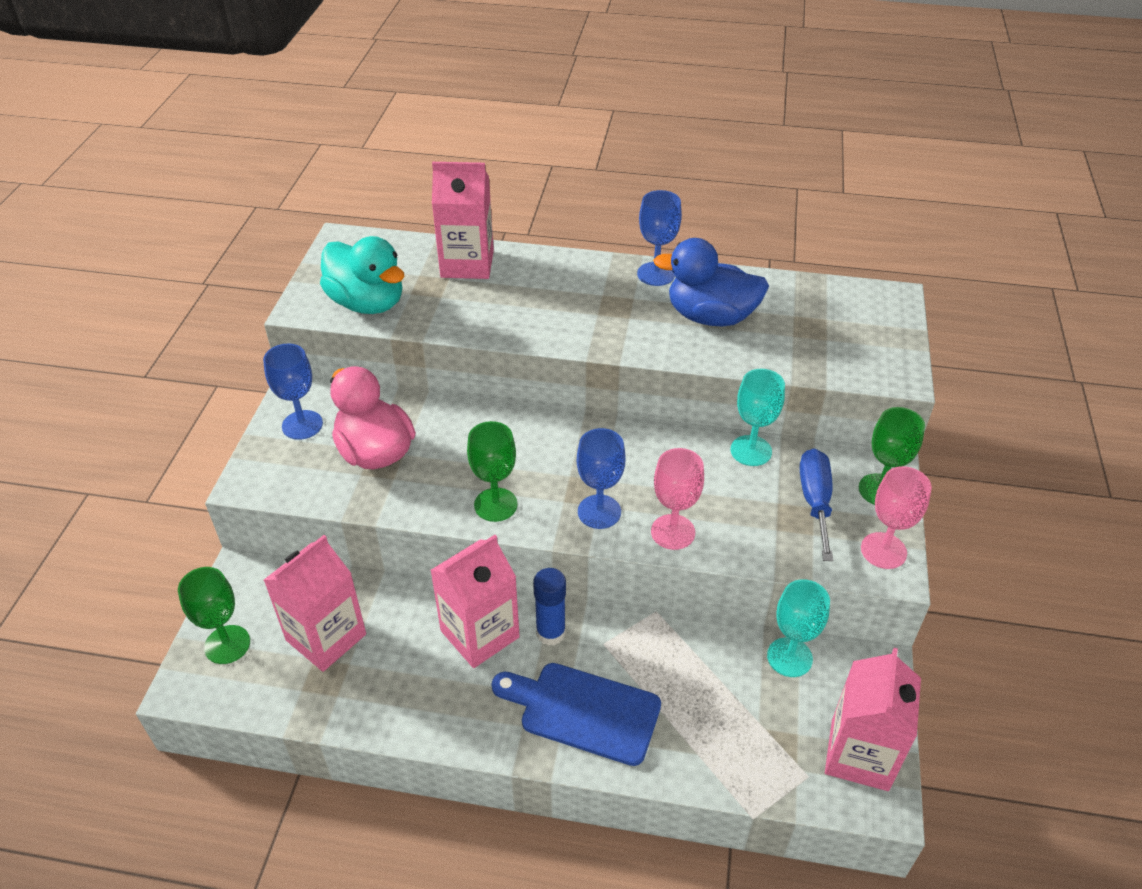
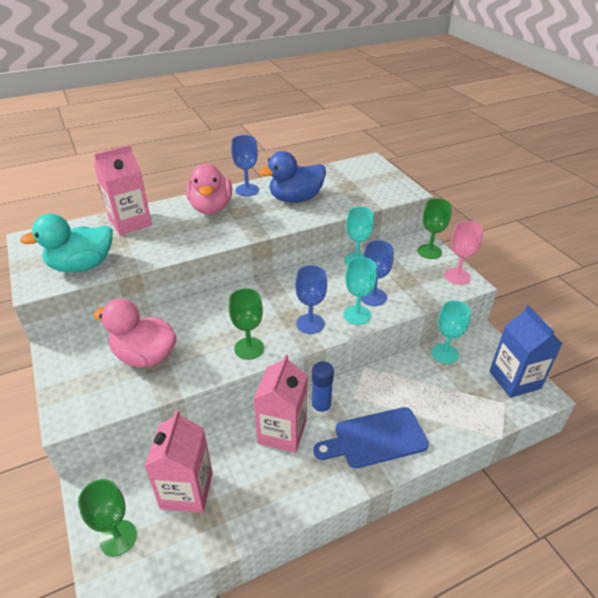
camera: 35 degrees left, 5 degrees down
(302, 425) = (78, 364): blue goblet -> blue goblet (373, 297)
(367, 303) = (82, 266): turquoise duck -> turquoise duck turned 150 degrees clockwise
(583, 283) = (211, 208): none -> pink duck
(673, 532) = (357, 315): pink goblet -> turquoise goblet
(815, 501) = (407, 269): blue screwdriver -> none
(859, 754) = (514, 380): pink carton -> blue carton

